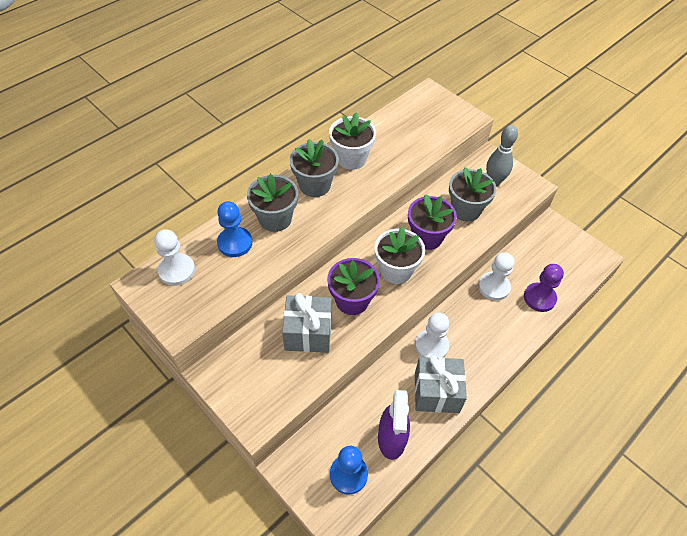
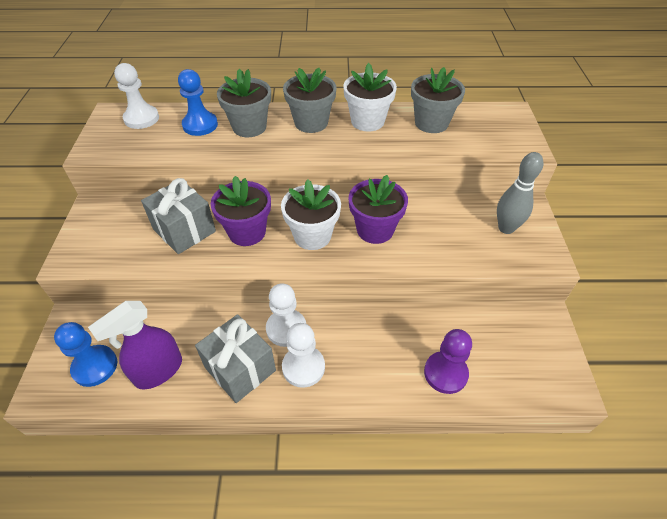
camera: 45 degrees right, 5 degrees down
(466, 209) = (443, 232): grey flower pot -> grey flower pot (431, 123)
(494, 287) = (408, 327): white pawn -> white pawn (303, 367)

